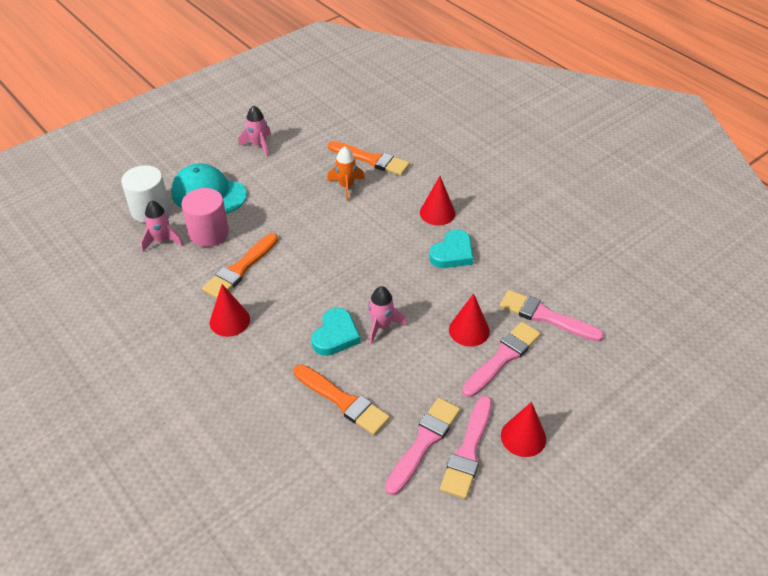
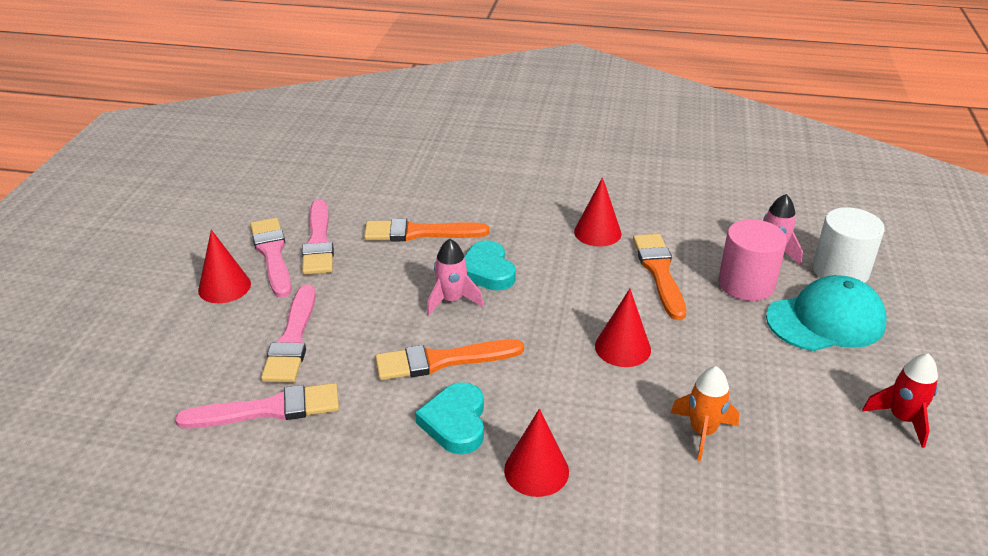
camera: 140 degrees right, 10 degrees down
(259, 145) = (902, 419): pink rocket -> red rocket
(371, 159) = (735, 502): orange brush -> orange brush (442, 361)
(469, 330) = (353, 345): red cone -> red cone (622, 347)

